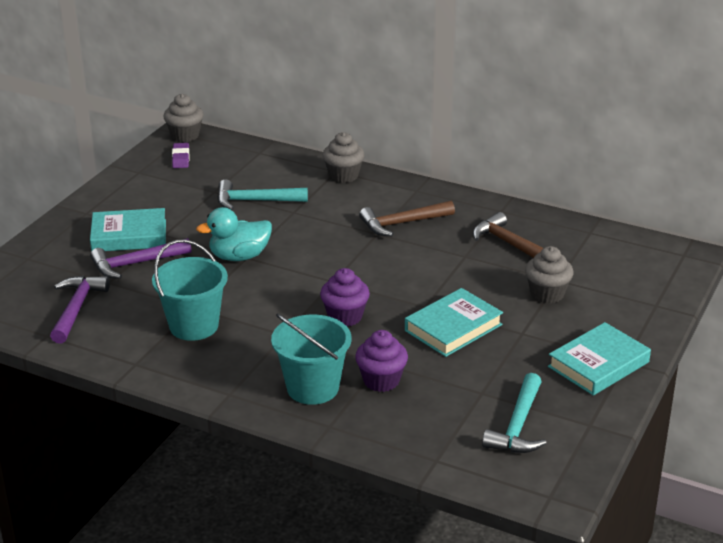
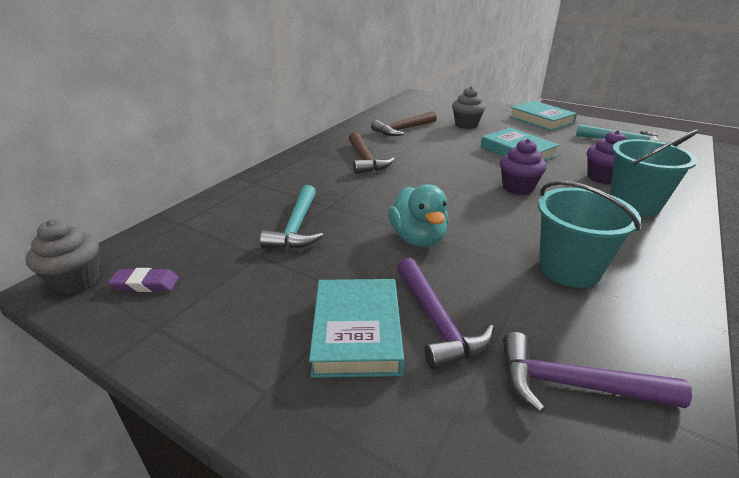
camera: 85 degrees left, 0 degrees up
(343, 176) = (267, 179): grey cupcake -> none

